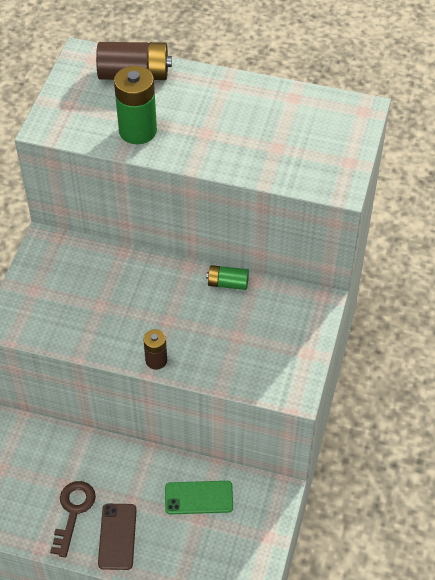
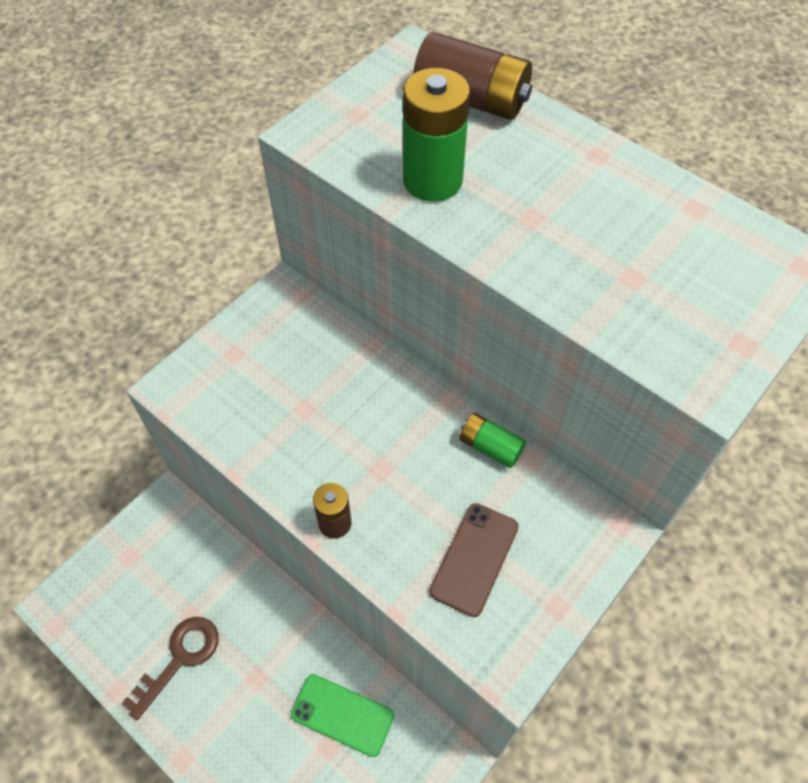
camera: 25 degrees right, 5 degrees up
(117, 536) = (214, 721): brown phone -> brown phone (474, 559)

